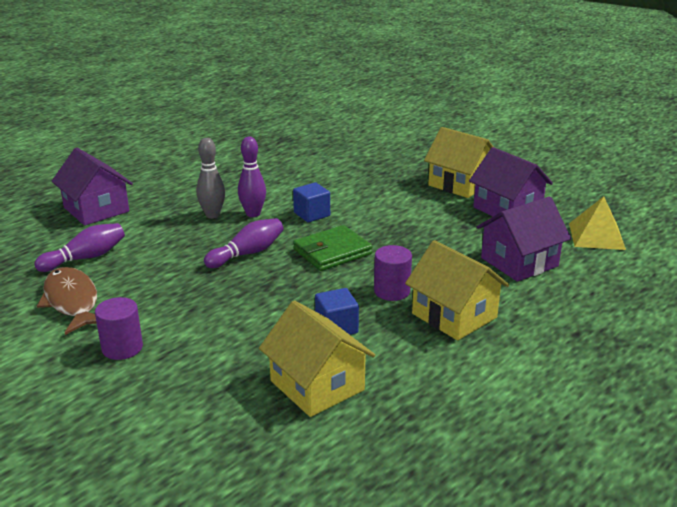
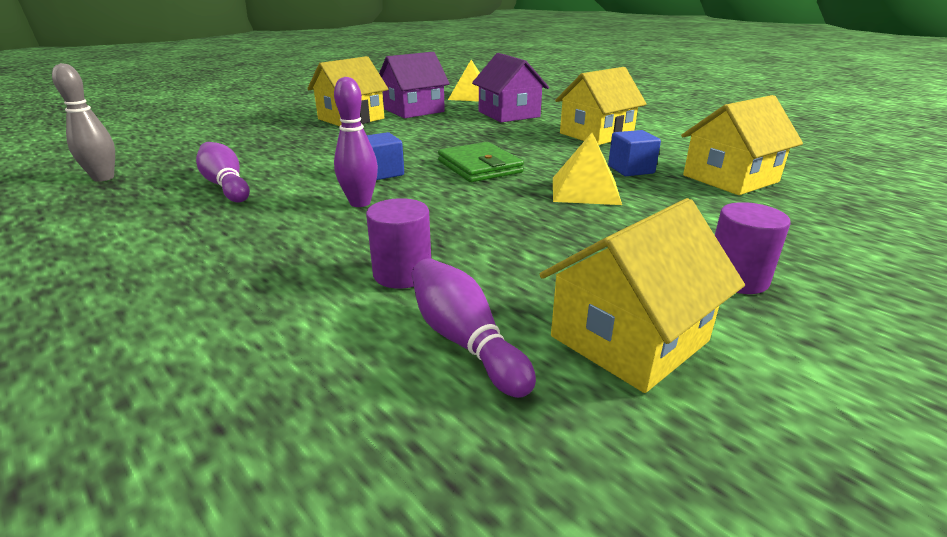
camera: 85 degrees left, 0 degrees up
(72, 301) = (629, 339): brown fish -> yellow house
(96, 209) = (237, 350): purple house -> none
(212, 215) = (347, 229): grey bowling pin -> grey bowling pin (103, 178)
(247, 253) = (475, 206): purple bowling pin -> purple bowling pin (226, 185)
(280, 299) = (585, 190): none -> yellow pyramid
(392, 291) = (560, 149): purple cylinder -> purple cylinder (402, 274)

